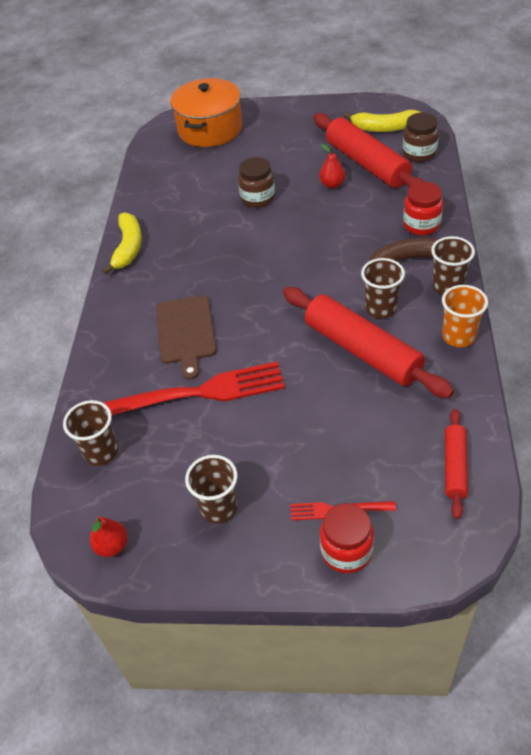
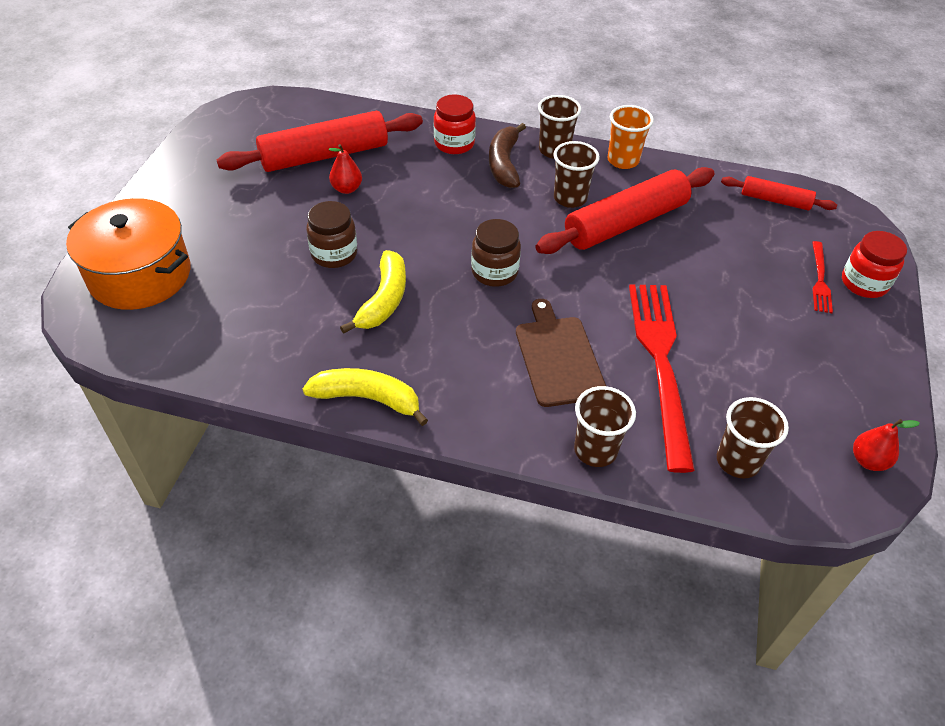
camera: 85 degrees left, 0 degrees up
(185, 332) = (558, 357): brown cutting board -> brown cutting board turned 105 degrees counterclockwise
(219, 508) = (818, 364): brown cup -> brown cup (595, 450)
(384, 128) = (264, 128): yellow banana -> yellow banana (384, 300)
(419, 153) = (332, 116): brown jar -> brown jar (494, 272)

